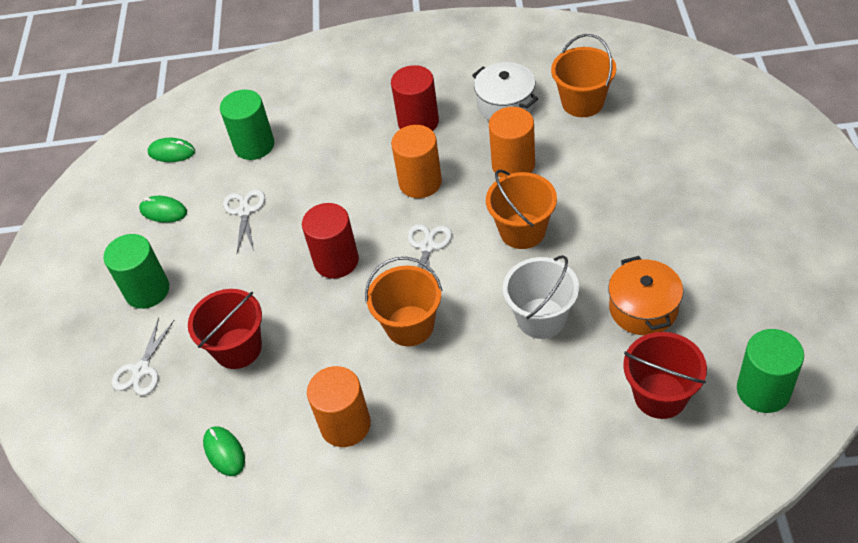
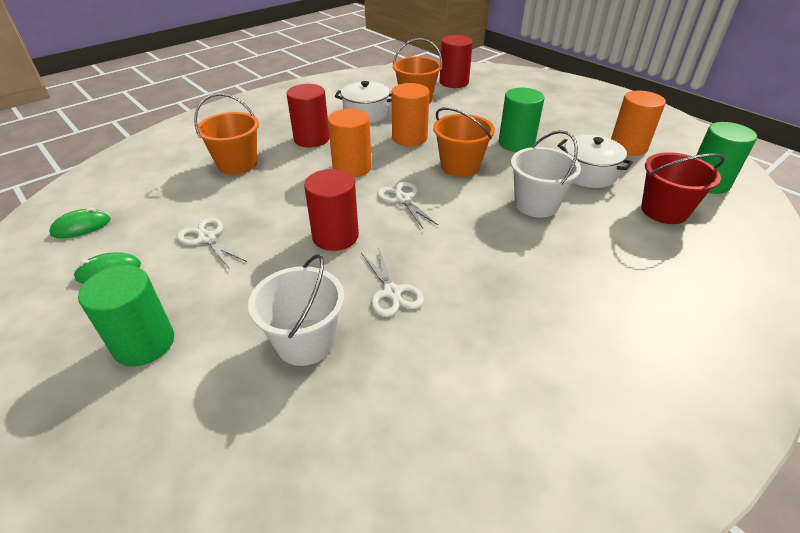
camera: 45 degrees left, 10 degrees down
(141, 370) = (201, 422): white scissors -> white scissors (392, 292)
(224, 452) = (388, 445): green mouse -> none
(238, 348) = (305, 342): red bucket -> white bucket
(254, 145) = (174, 194): green cylinder -> green cylinder (516, 143)
(345, 425) = (482, 346): orange cylinder -> orange cylinder (628, 147)
(410, 326) = (449, 250): orange bucket -> orange bucket (237, 164)
(643, 308) = (588, 174): orange pot -> white pot
(660, 88) = (454, 82): none -> red cylinder

